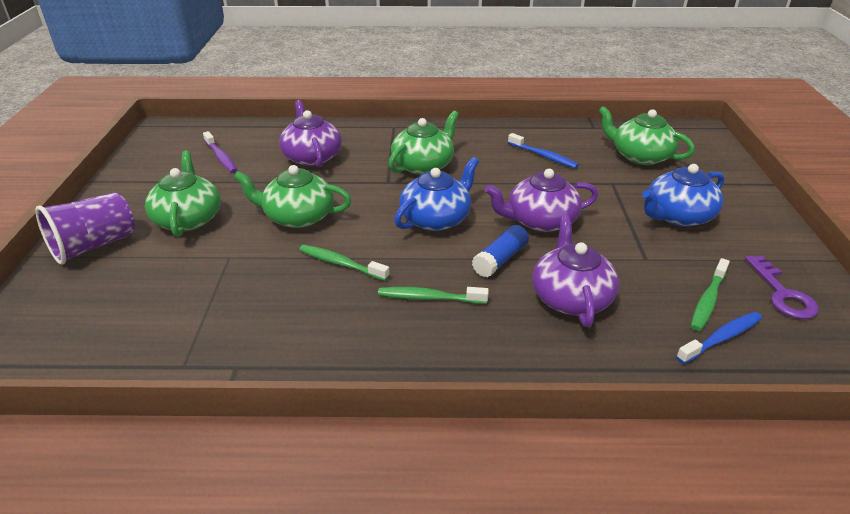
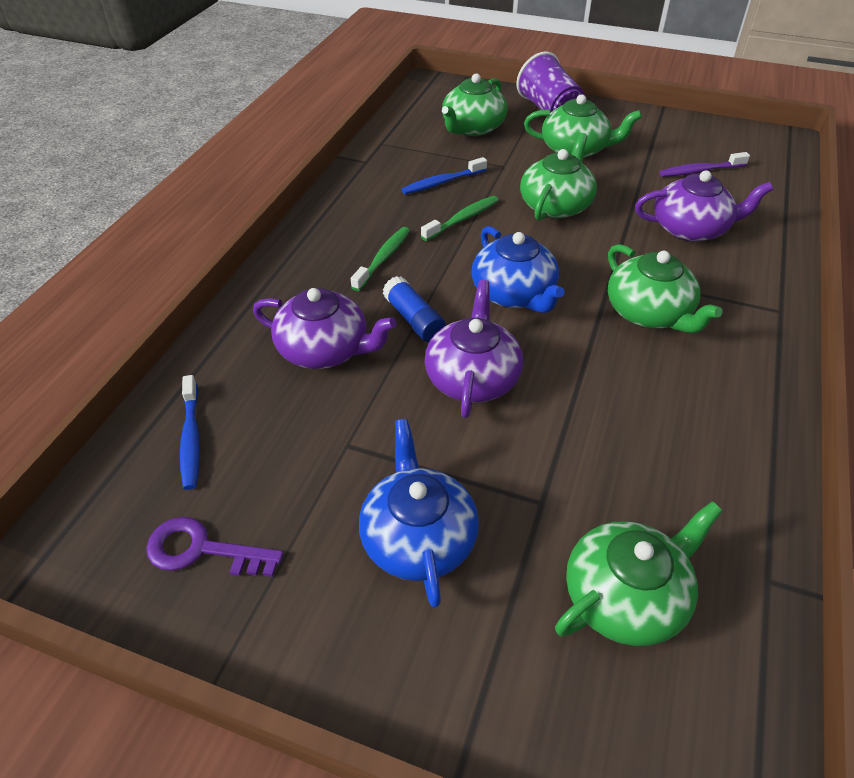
camera: 110 degrees right, 10 degrees up
(138, 294) = (472, 128): none -> green teapot
(543, 156) = (652, 449): blue toothbrush -> blue toothbrush (442, 182)
(708, 300) = (245, 462): green toothbrush -> none

